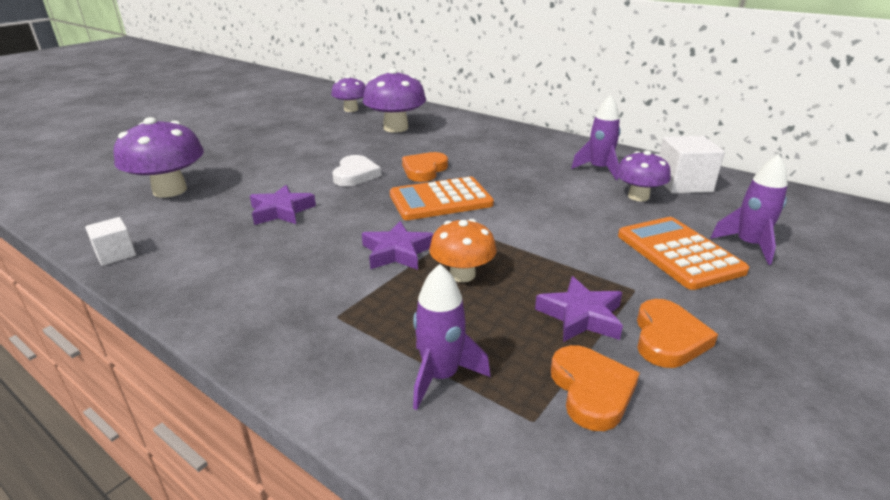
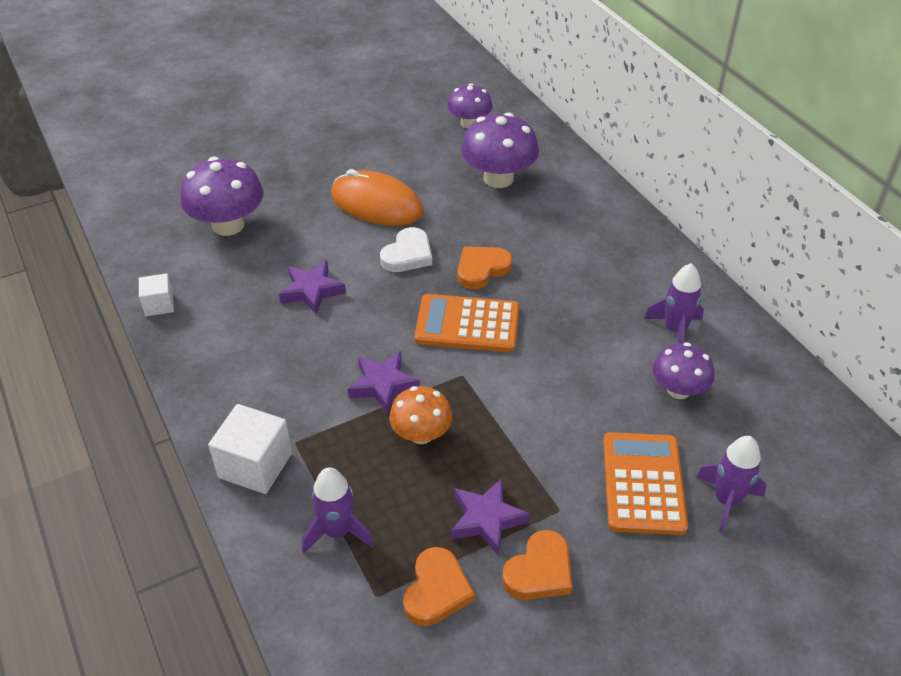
camera: 25 degrees right, 15 degrees up
(306, 155) = (376, 204): none -> orange mouse
(683, 184) = (750, 387): white cube -> white cube (255, 465)

